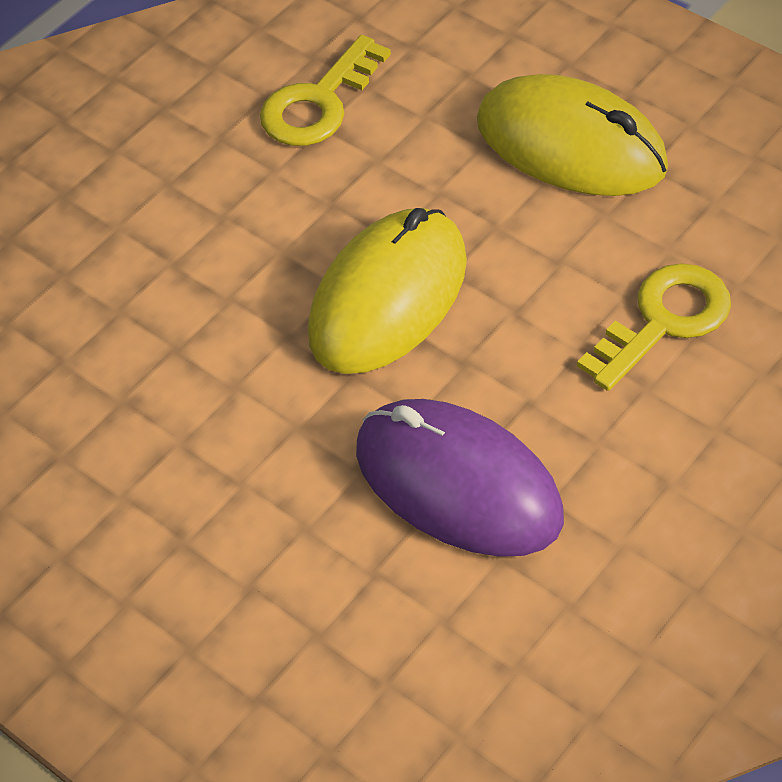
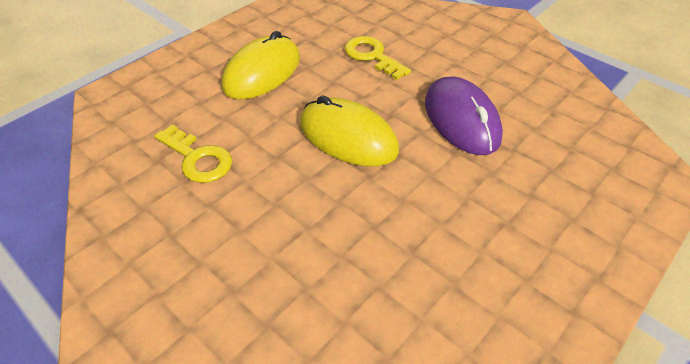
camera: 90 degrees left, 5 degrees down
(458, 484) = (461, 119): purple mouse -> purple mouse turned 60 degrees counterclockwise

